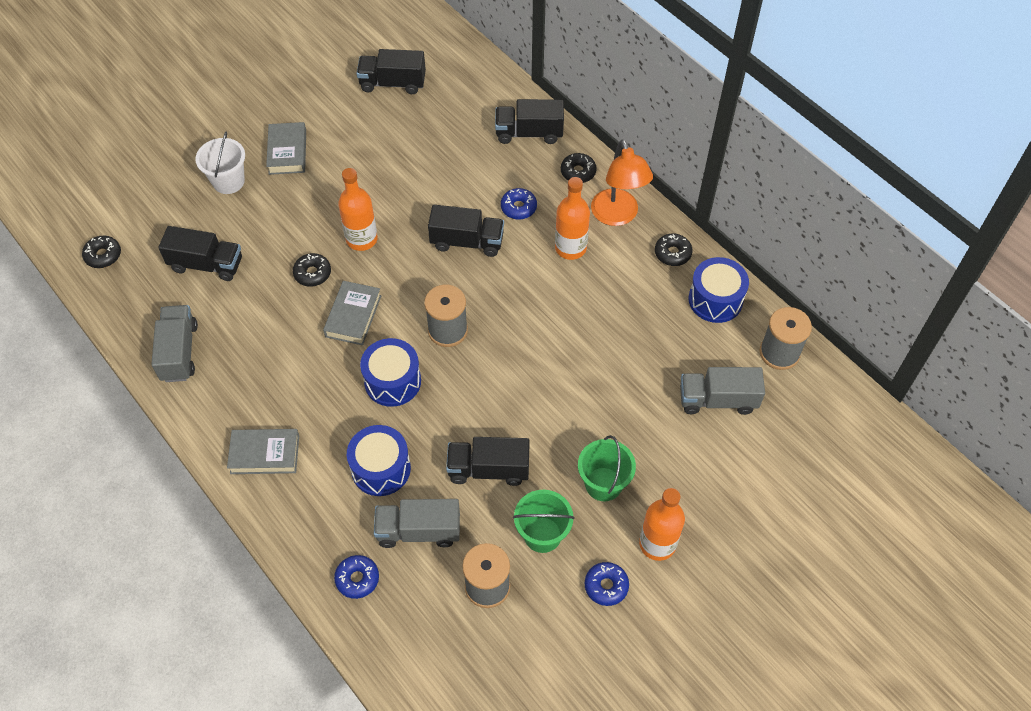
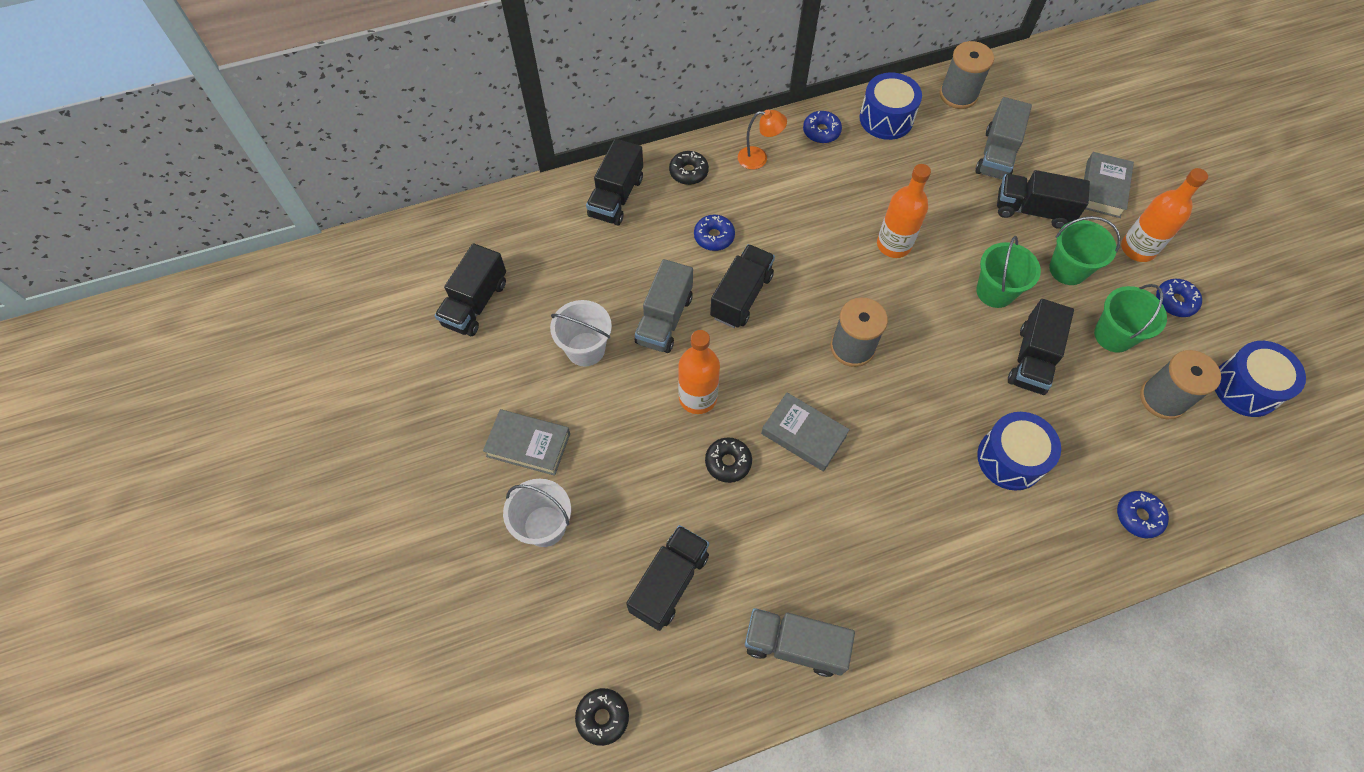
camera: 70 degrees left, 5 degrees up
(265, 454) = (966, 575): grey book -> grey book (1103, 189)
(378, 159) = (585, 349): none -> white bucket
(392, 381) = (903, 418): blue drum -> blue drum (1245, 388)
(419, 531) = (1091, 442): grey truck -> grey truck (664, 319)
(551, 427) = (995, 292): none -> green bucket
(570, 248) = (784, 209): orange bottle -> orange bottle (893, 245)
(617, 216) = (759, 158): orange lamp -> orange lamp, size x0.59
(662, 443) = (1032, 210): none -> black truck
(672, 253) = (821, 131): black donut -> blue donut

